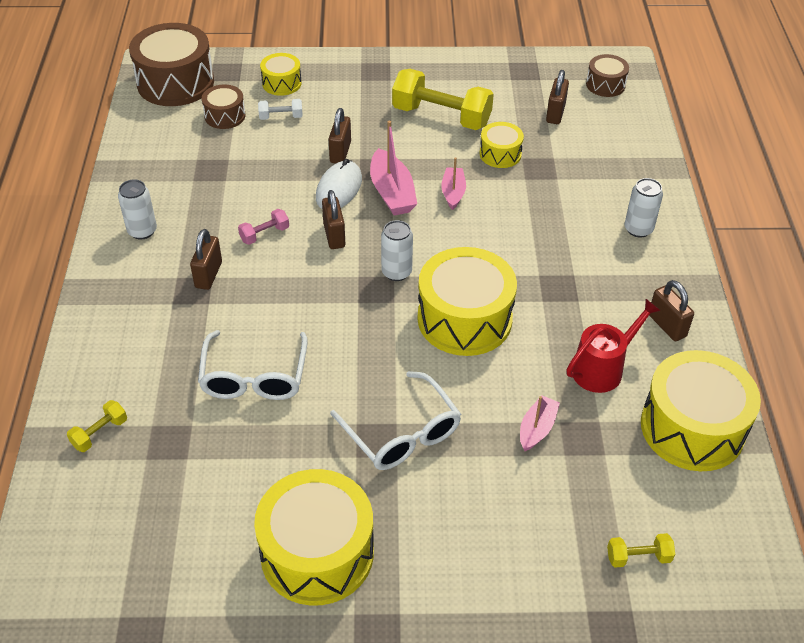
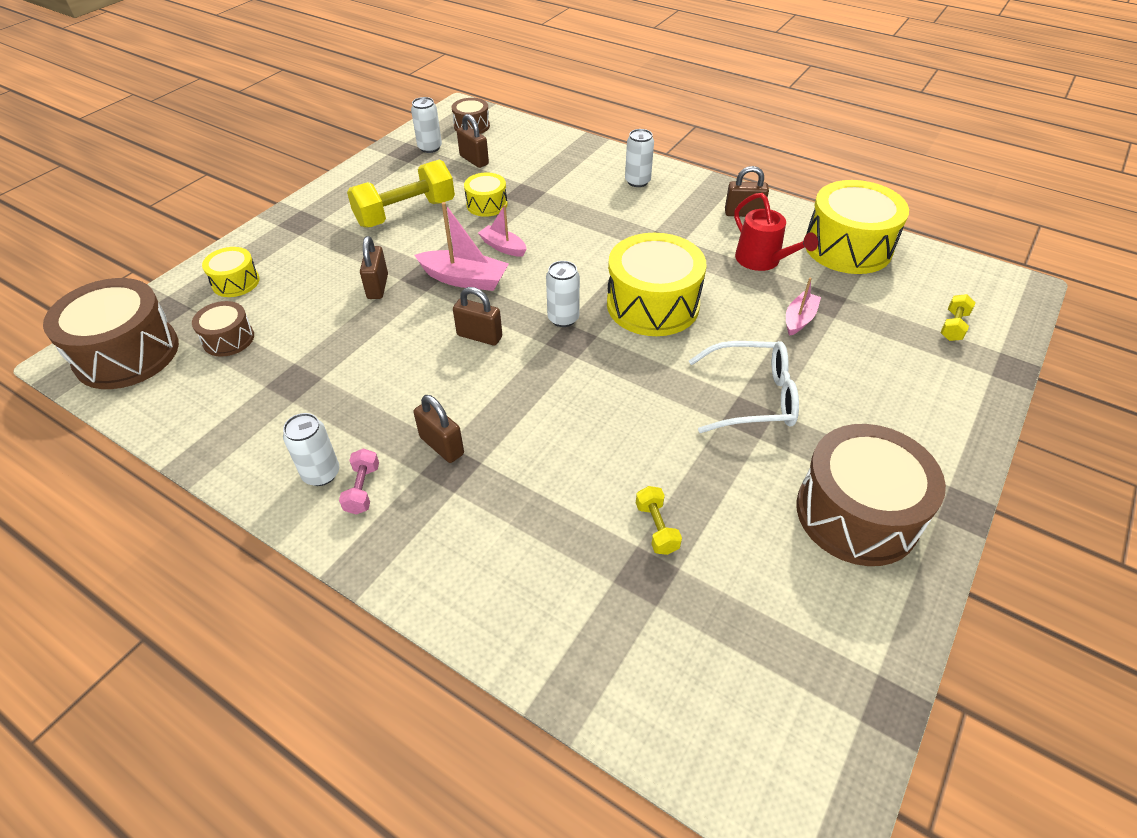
camera: 55 degrees left, 0 degrees up
(100, 433) = (590, 636): yellow dumbbell -> yellow dumbbell (656, 528)
(254, 377) = (611, 468): white glasses -> none
(264, 234) = (428, 381): pink dumbbell -> pink dumbbell (362, 489)
(281, 117) = (282, 302): white dumbbell -> none
(317, 553) = (857, 513): yellow drum -> brown drum
(339, 189) = (423, 308): white mouse -> none
(340, 152) = (377, 287): brown padlock -> brown padlock turned 45 degrees clockwise
(537, 429) = (799, 319): pink boat -> pink boat turned 60 degrees clockwise
(544, 79) = (430, 148): none -> white can
(602, 368) = (762, 260): red watering can -> red watering can turned 150 degrees clockwise

